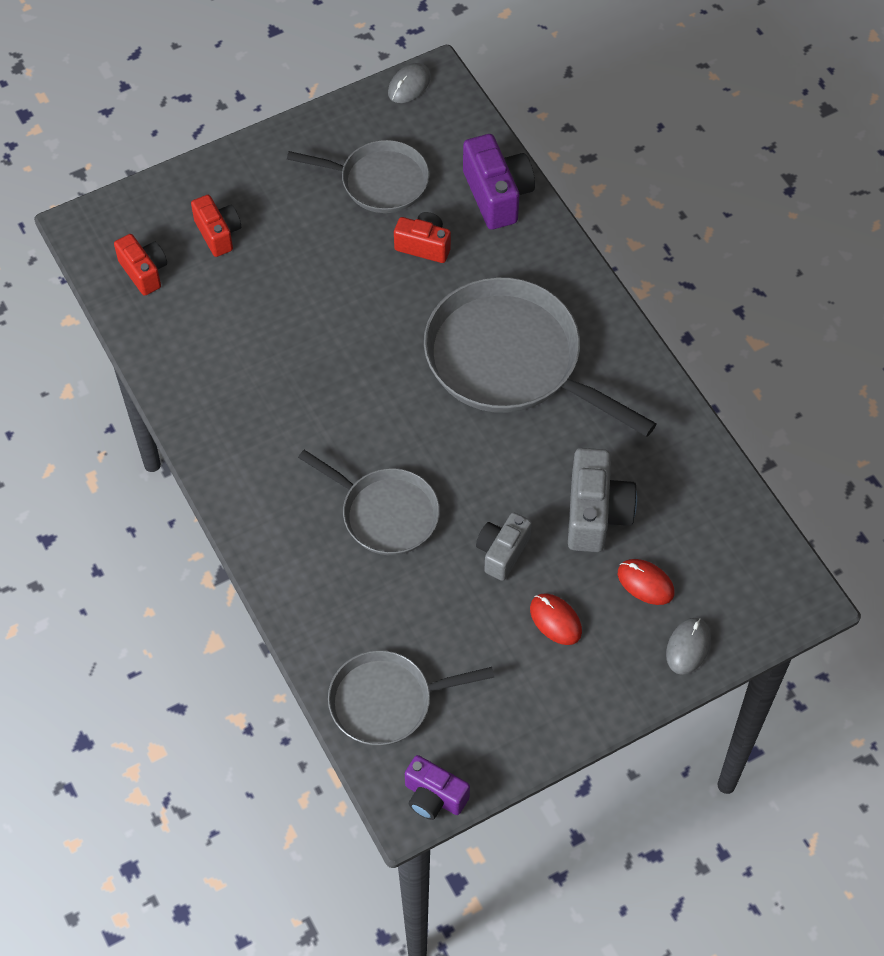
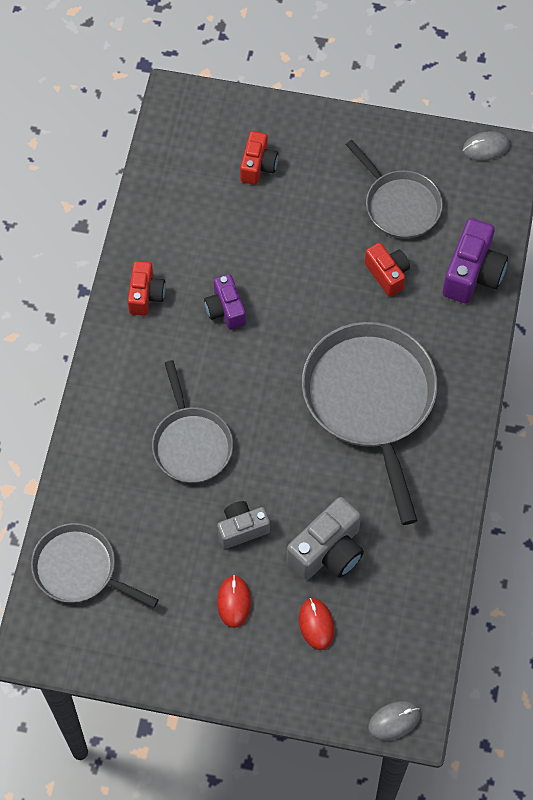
camera: 40 degrees right, 5 degrees up
(144, 272) = (186, 159): red camera -> red camera (145, 295)
(434, 797) = (52, 654): purple camera -> purple camera (225, 310)
(688, 647) = (303, 689): grey mouse -> grey mouse (394, 721)

